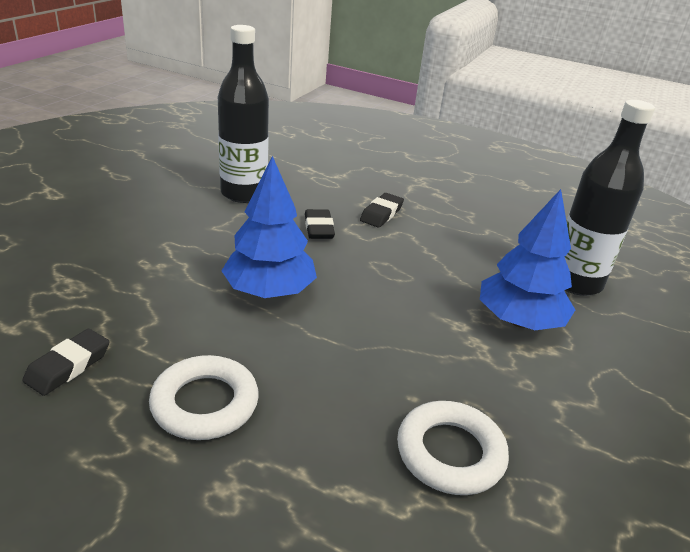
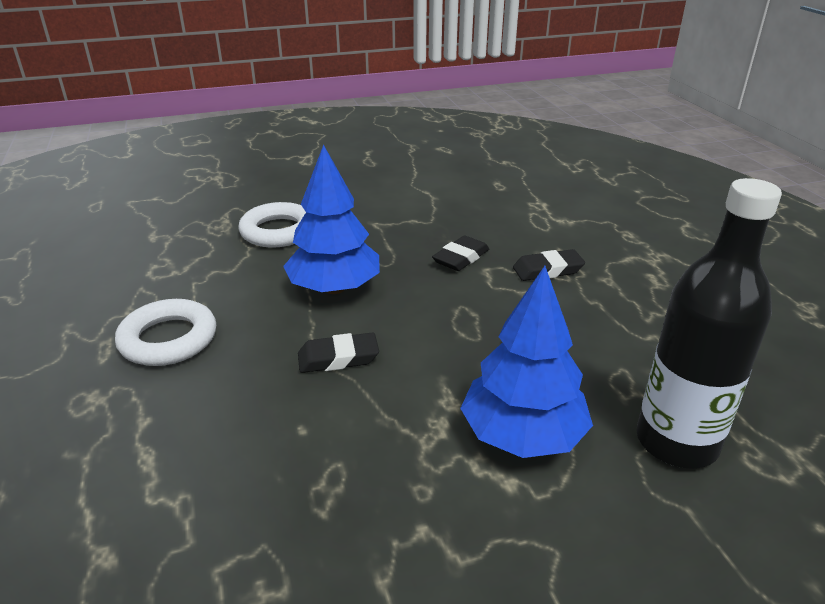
camera: 50 degrees right, 0 degrees up
(68, 366) = (143, 273): black eraser -> black eraser (338, 358)
(244, 193) = (443, 205): black bottle -> none
(450, 453) = (254, 488): white ring -> white ring (278, 231)

